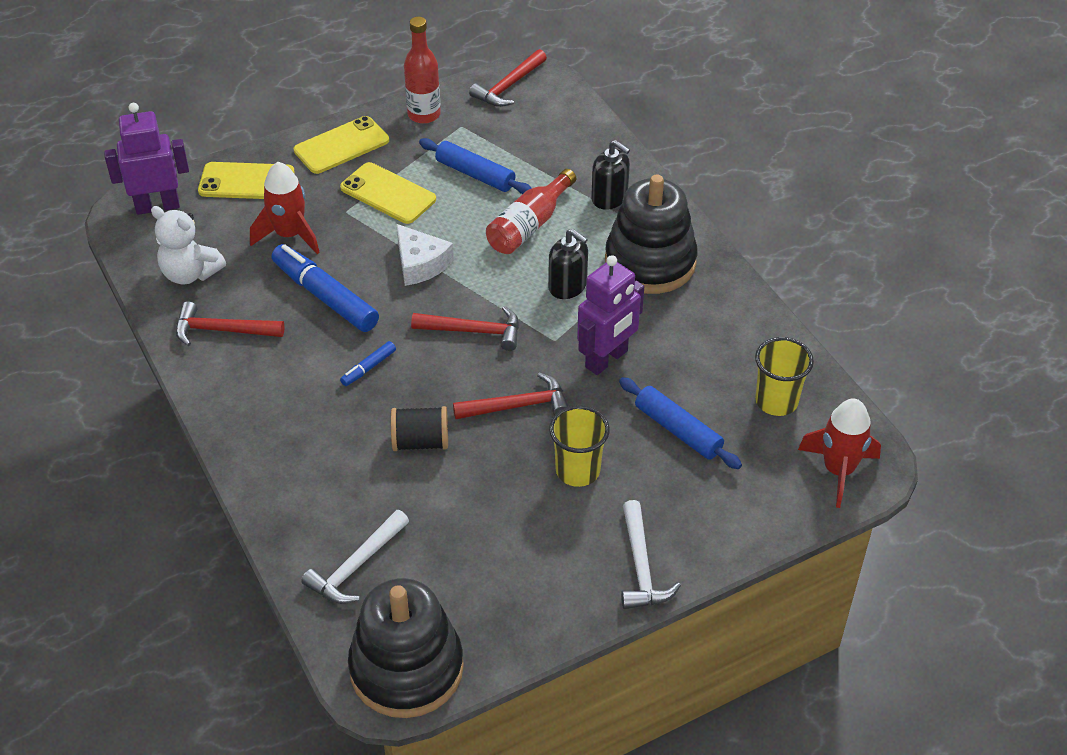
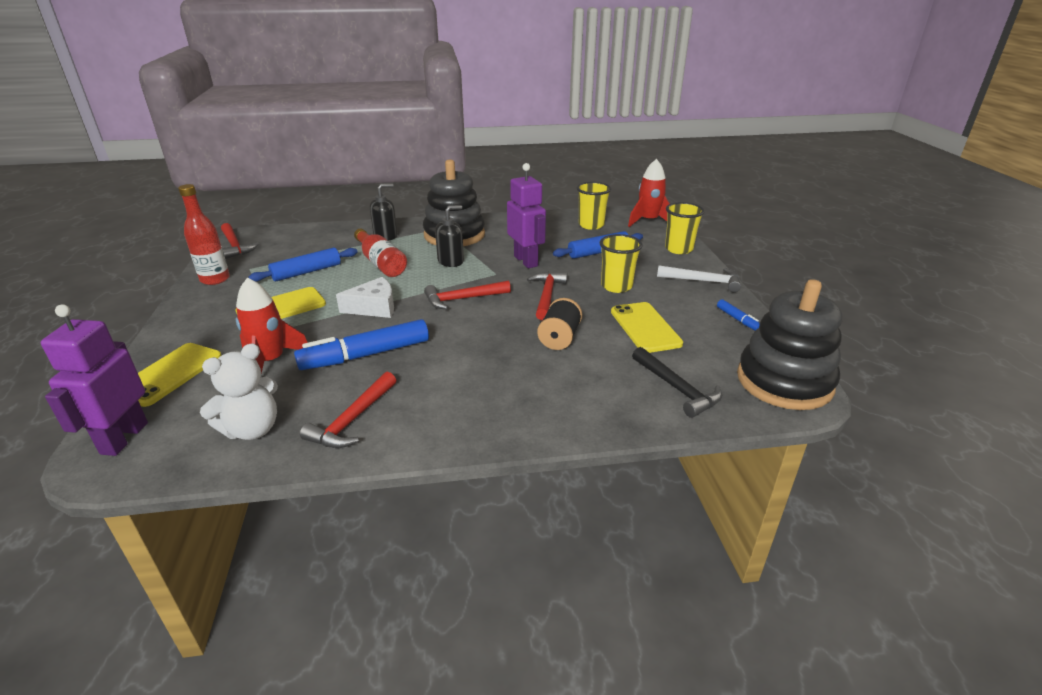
camera: 70 degrees left, 15 degrees down
(341, 145) = (196, 318): yellow phone -> yellow phone (645, 327)
(357, 566) = (676, 388): white hammer -> black hammer
(368, 368) = (465, 348): blue marker -> blue marker (737, 319)
(473, 331) = (463, 299): red hammer -> red hammer turned 135 degrees counterclockwise
(743, 524) = (678, 249): none -> yellow cup

